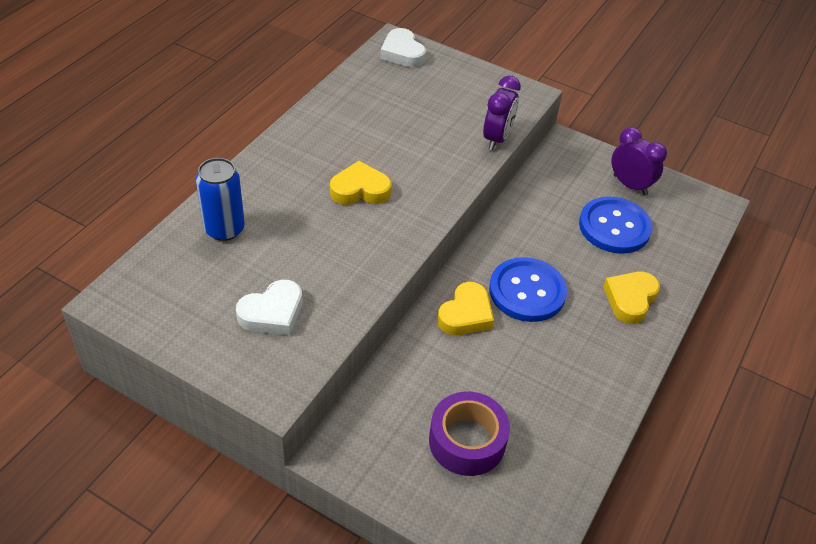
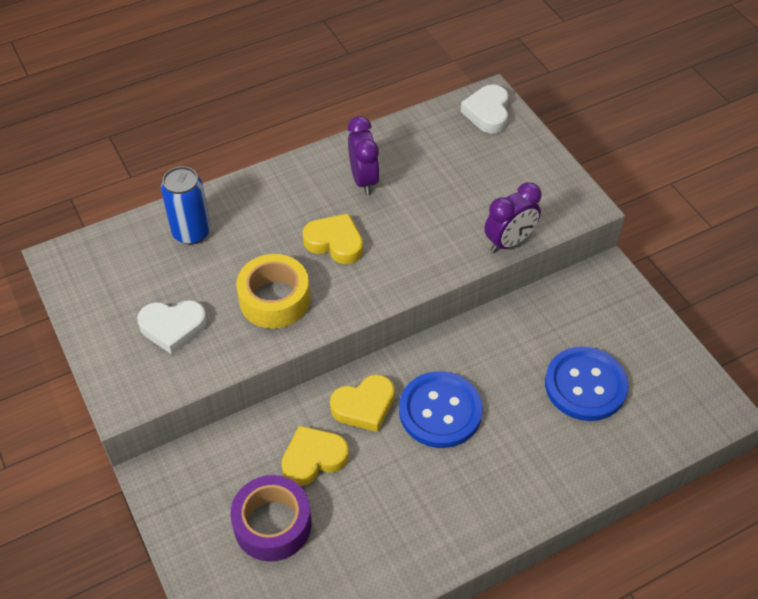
camera: 35 degrees right, 5 degrees up
(345, 253) = (274, 299): none -> yellow tape
(630, 185) = (641, 347): purple clock -> purple clock (363, 180)
(630, 299) = (538, 468): yellow heart -> yellow heart (313, 458)

